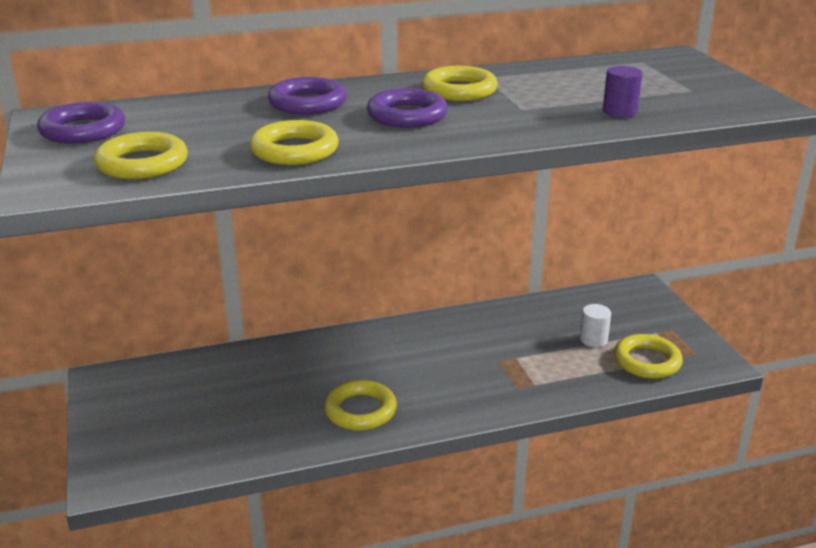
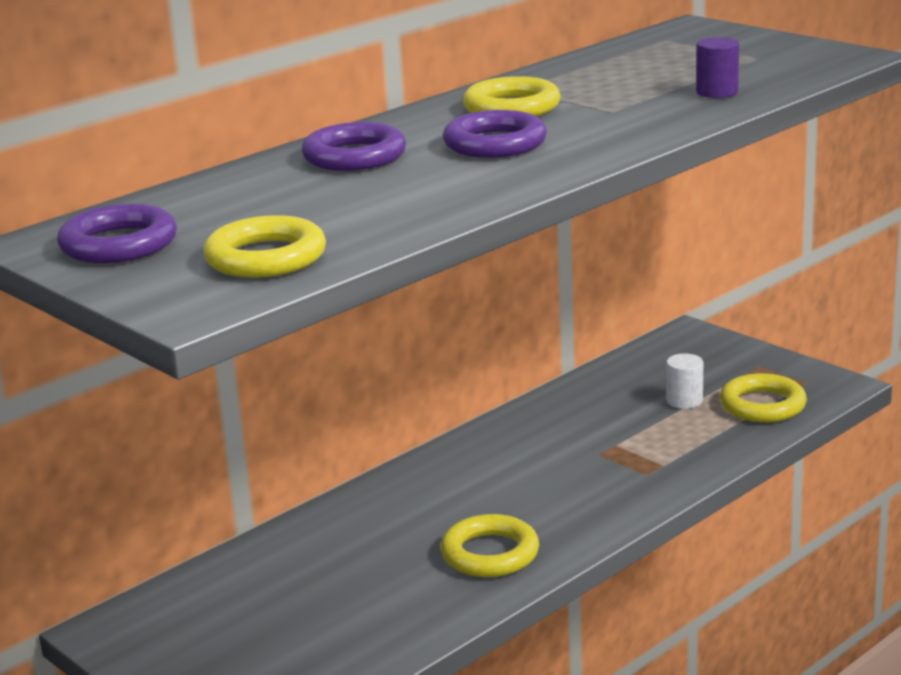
camera: 25 degrees left, 5 degrees down
(294, 150) = (426, 204): yellow ring -> none

